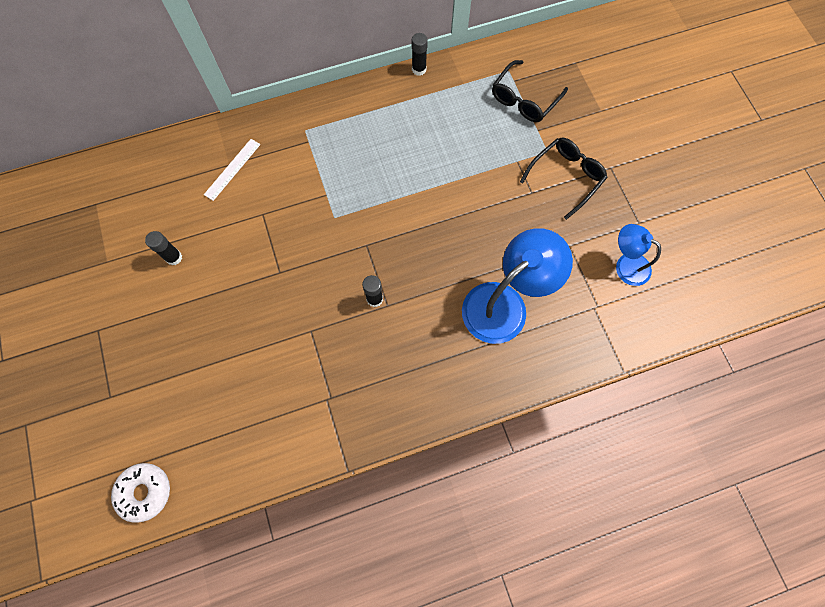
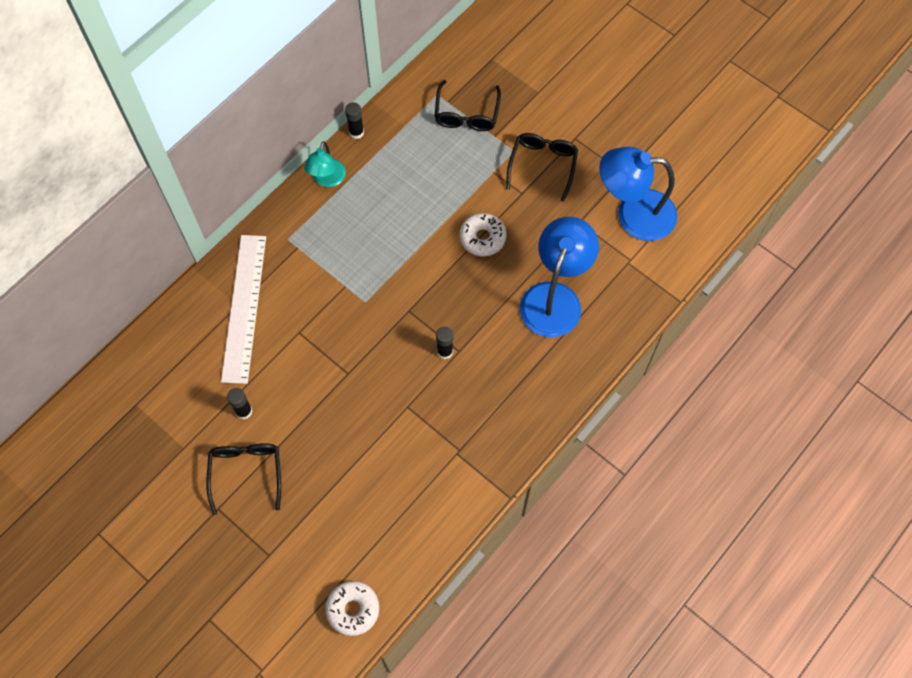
camera: 30 degrees left, 5 degrees down
(141, 312) = (246, 472): none -> black glasses
(232, 169) = (244, 307): white ruler -> white ruler, size x2.05
(369, 97) = (327, 179): none -> turquoise lamp
(471, 215) = (482, 238): none -> white donut
(626, 265) = (633, 214): blue lamp -> blue lamp, size x1.77

